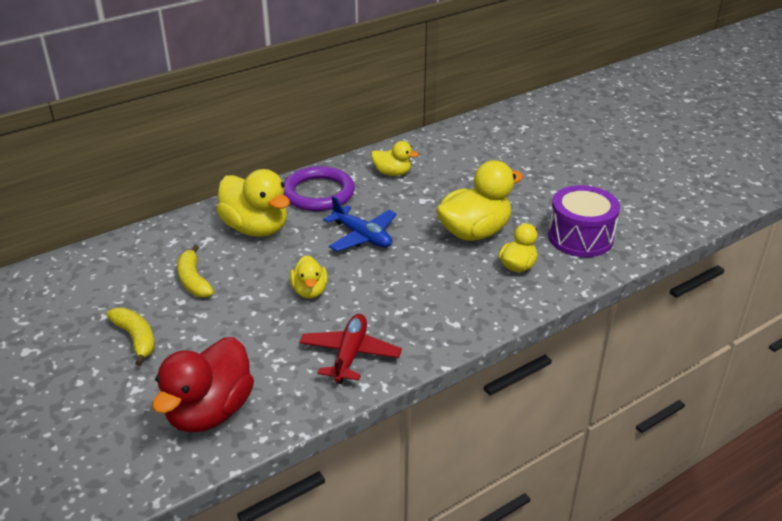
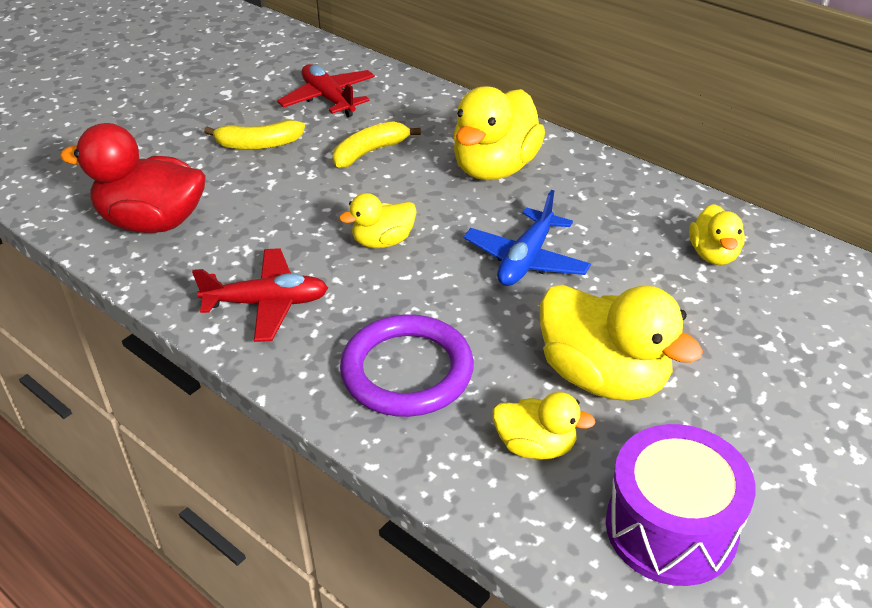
camera: 75 degrees right, 5 degrees up
(95, 291) = (328, 99): none -> red plane
(136, 338) = (259, 144): yellow banana -> yellow banana turned 45 degrees clockwise
(318, 193) = (608, 197): purple ring -> purple ring (407, 371)

